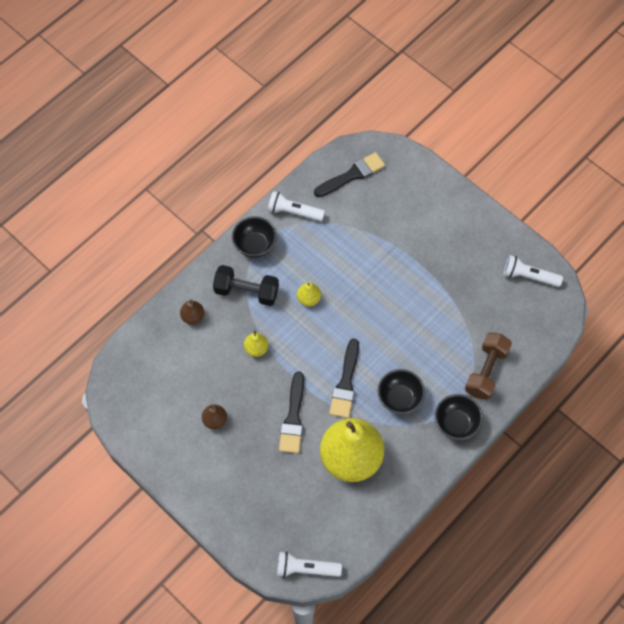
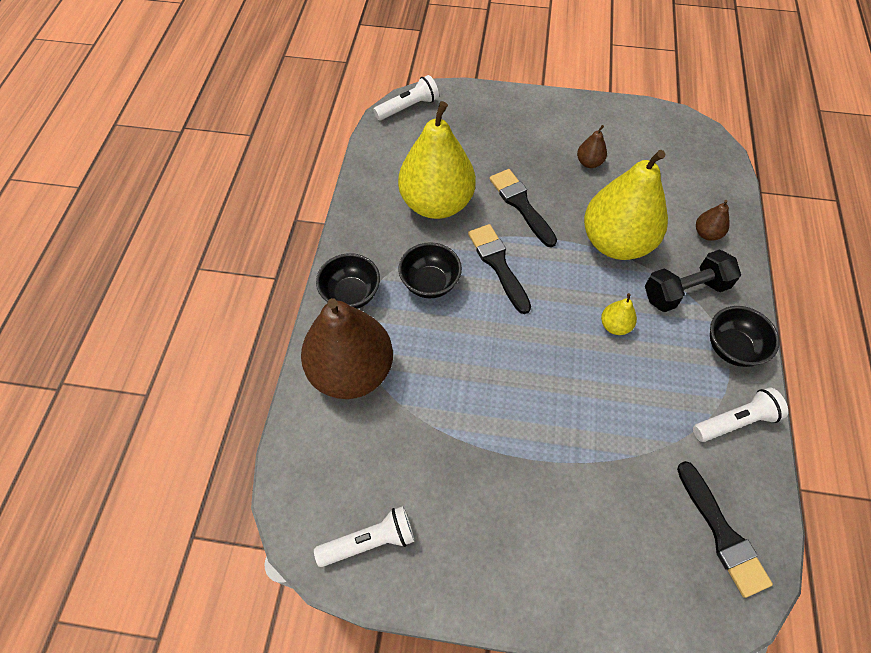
camera: 145 degrees right, 5 degrees down
(256, 349) = (616, 242): yellow pear -> yellow pear, size x2.47
(352, 175) = (722, 533): black brush -> black brush turned 45 degrees counterclockwise
(486, 371) = (351, 371): brown dumbbell -> brown pear

